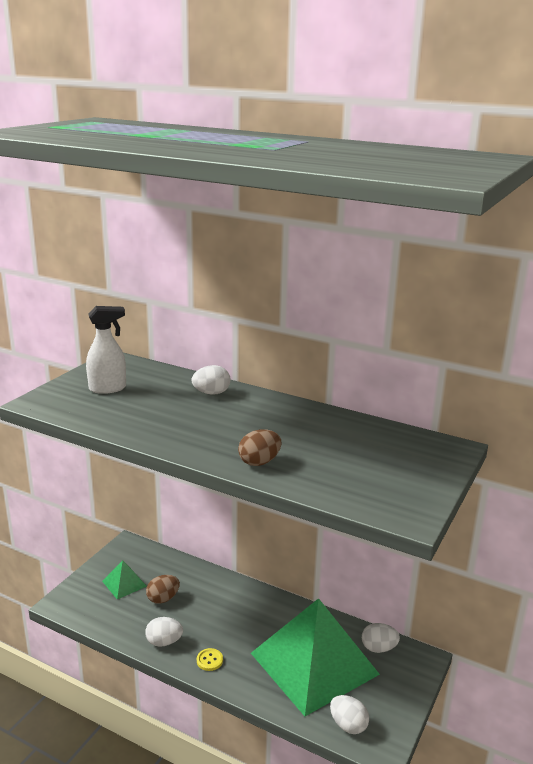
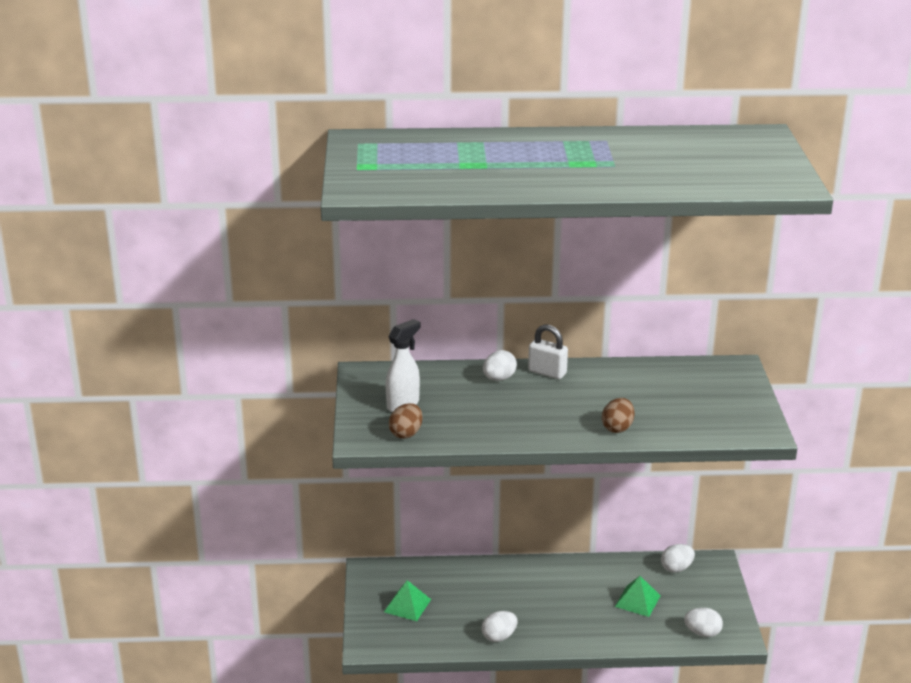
camera: 30 degrees left, 5 degrees up
(163, 599) = (458, 603): brown egg -> brown egg (406, 433)
(209, 660) = (552, 634): yellow button -> none
(259, 400) = (547, 372): none -> white padlock
(314, 663) = (637, 601): green pyramid -> green pyramid, size x0.40

